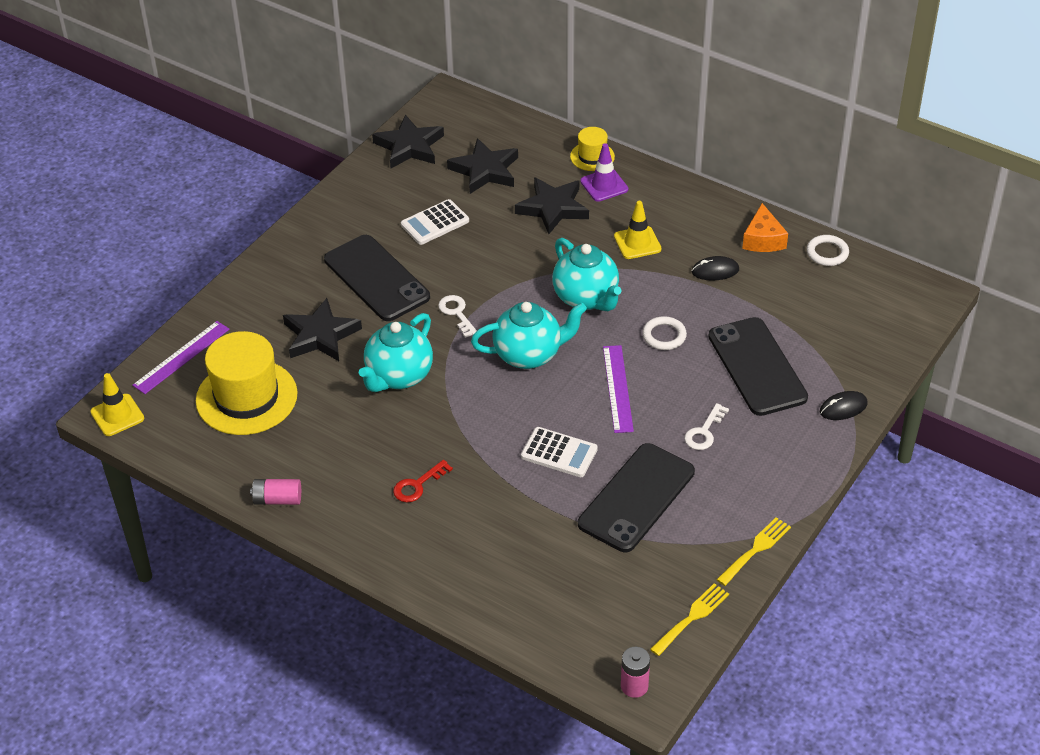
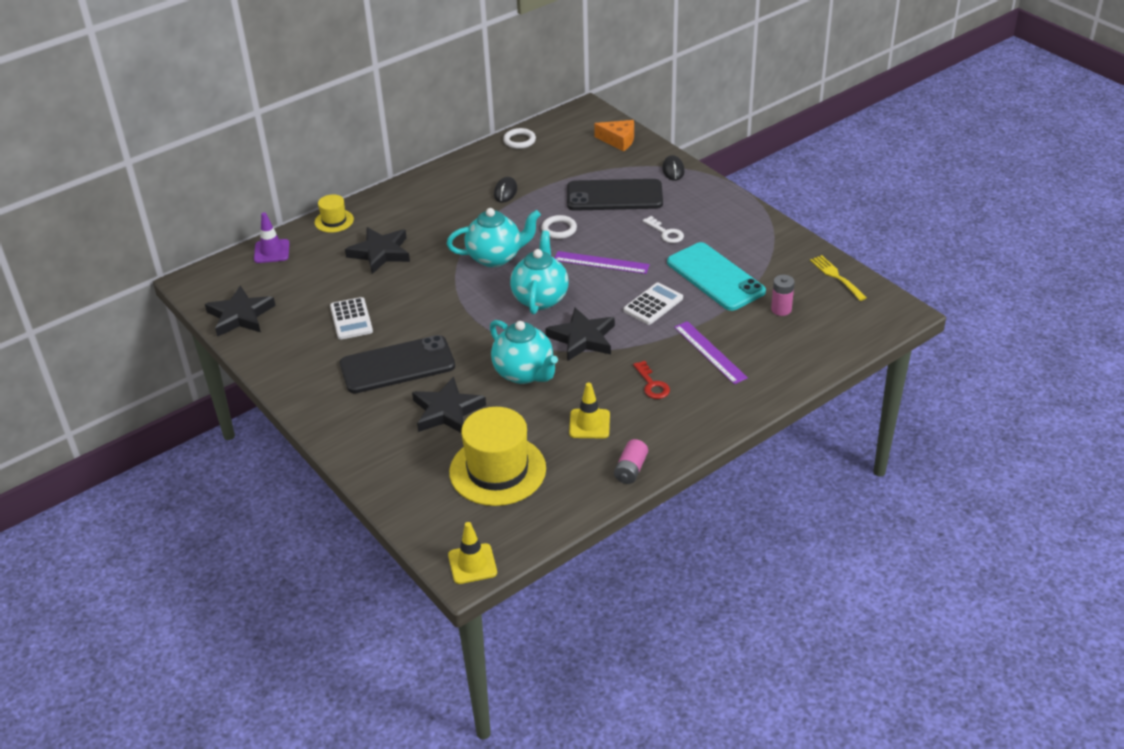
camera: 70 degrees left, 5 degrees down
(181, 357) = (420, 507): purple ruler -> purple ruler (710, 352)
(456, 313) = (469, 327): white key -> none
(485, 170) = (306, 279): black star -> black star (582, 338)
(604, 185) = (373, 222): purple traffic cone -> purple traffic cone (271, 251)
(634, 686) = (889, 315): pink battery -> pink battery (781, 309)
(636, 498) = (715, 277): black phone -> turquoise phone
(637, 243) = (450, 220): yellow traffic cone -> yellow traffic cone (589, 424)
(755, 549) = (785, 235): yellow fork -> none
(763, 239) = (487, 164): orange cheese -> orange cheese (618, 140)

